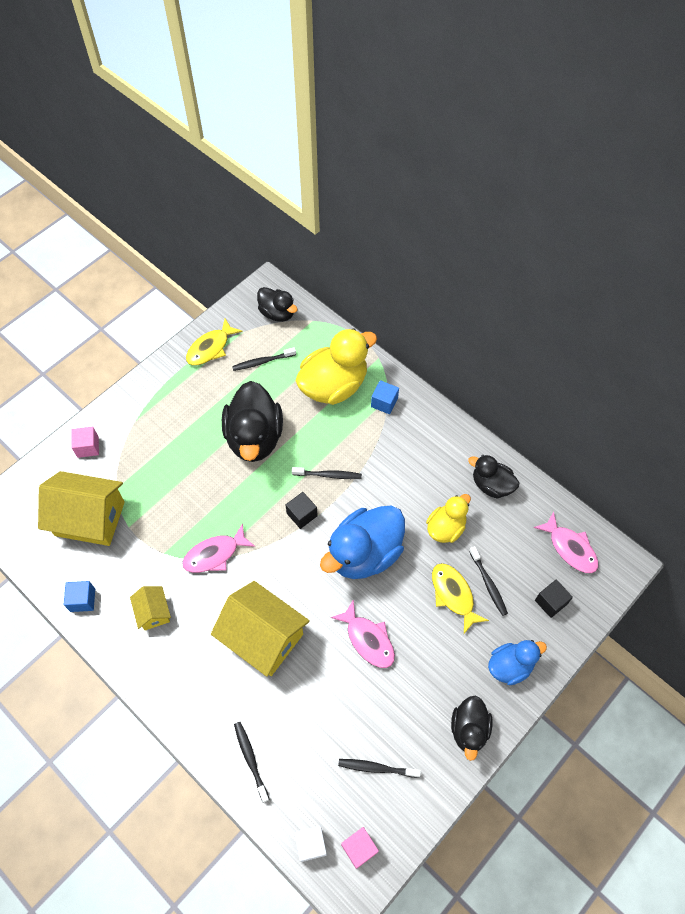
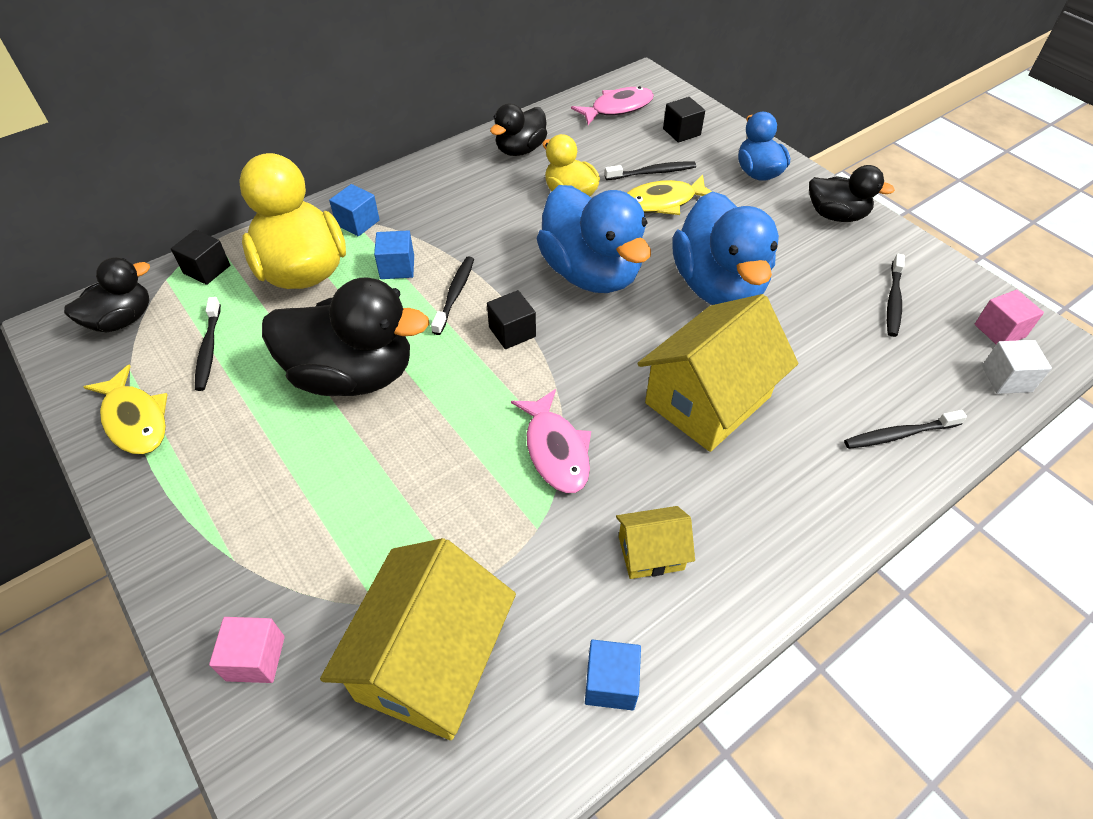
camera: 80 degrees left, 10 degrees down
(324, 337) = (207, 269): none -> black cube
(346, 436) = (397, 267): none -> blue cube
(368, 639) = (718, 286): pink fish -> blue duck

